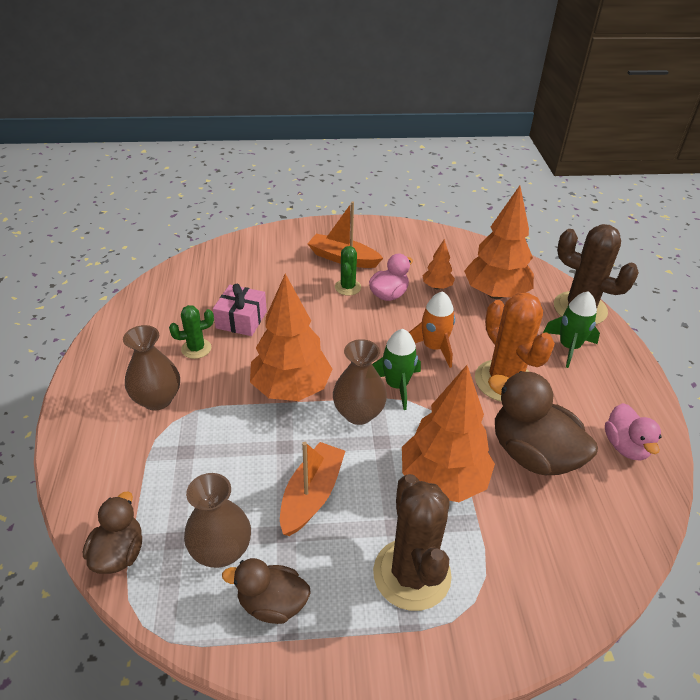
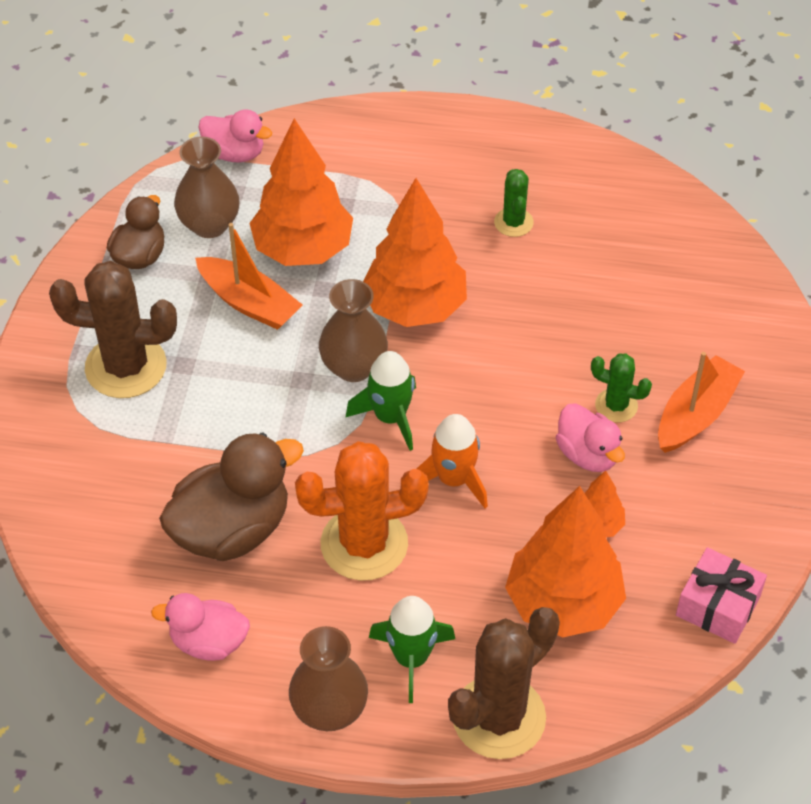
camera: 105 degrees right, 10 degrees up
(119, 553) = (235, 153): brown duck -> pink duck
(157, 399) = (431, 184): brown vase -> brown vase (329, 710)
(241, 320) = (563, 272): pink gift -> pink gift (718, 606)
(443, 479) = (227, 425): orange tree -> orange tree (303, 249)

